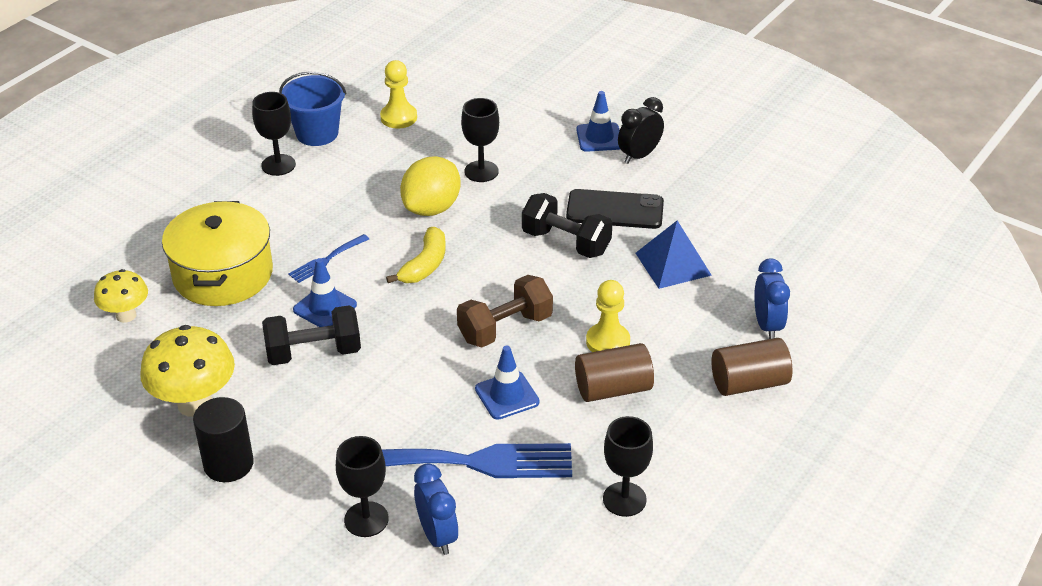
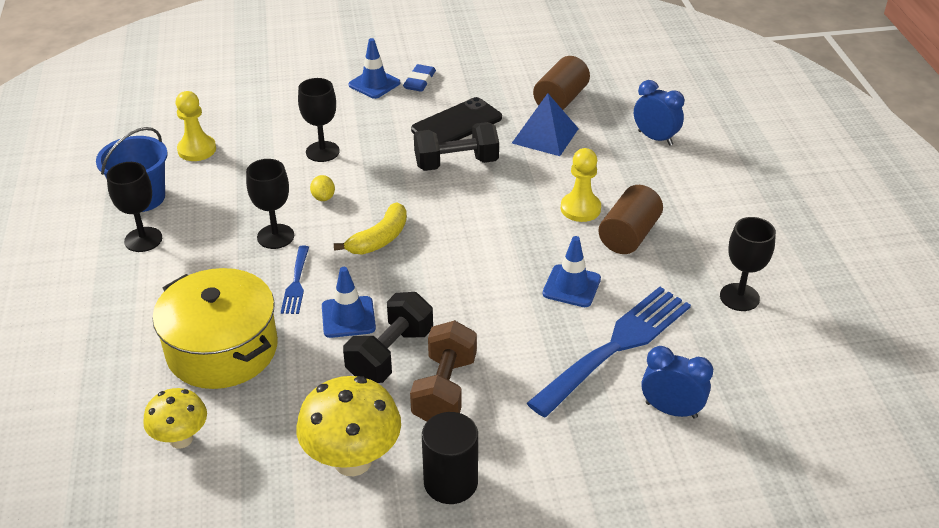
camera: 45 degrees left, 0 degrees up
(366, 519) = (610, 438): black goblet -> black goblet (275, 236)
(425, 265) = (379, 239): yellow banana -> yellow banana turned 60 degrees clockwise
(432, 208) = (323, 197): yellow lemon -> yellow lemon, size x0.43
(505, 328) = (502, 244): brown dumbbell -> brown dumbbell (445, 390)
(639, 155) = (419, 81): black clock -> blue eraser
(749, 383) = (697, 178): brown cylinder -> brown cylinder (560, 100)

